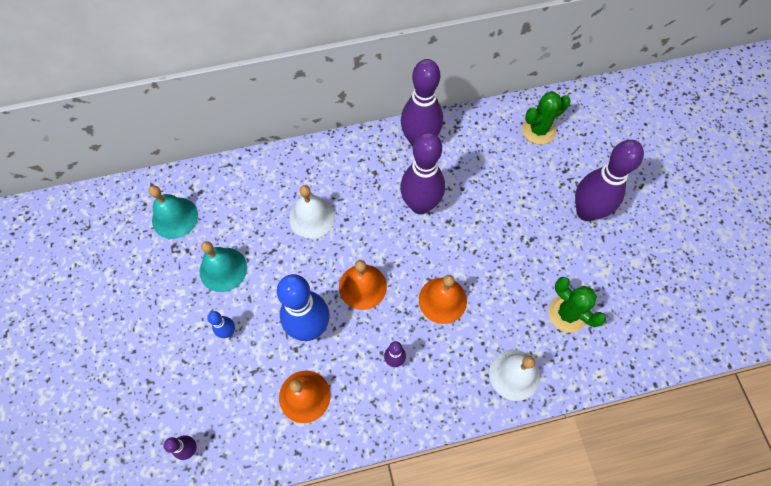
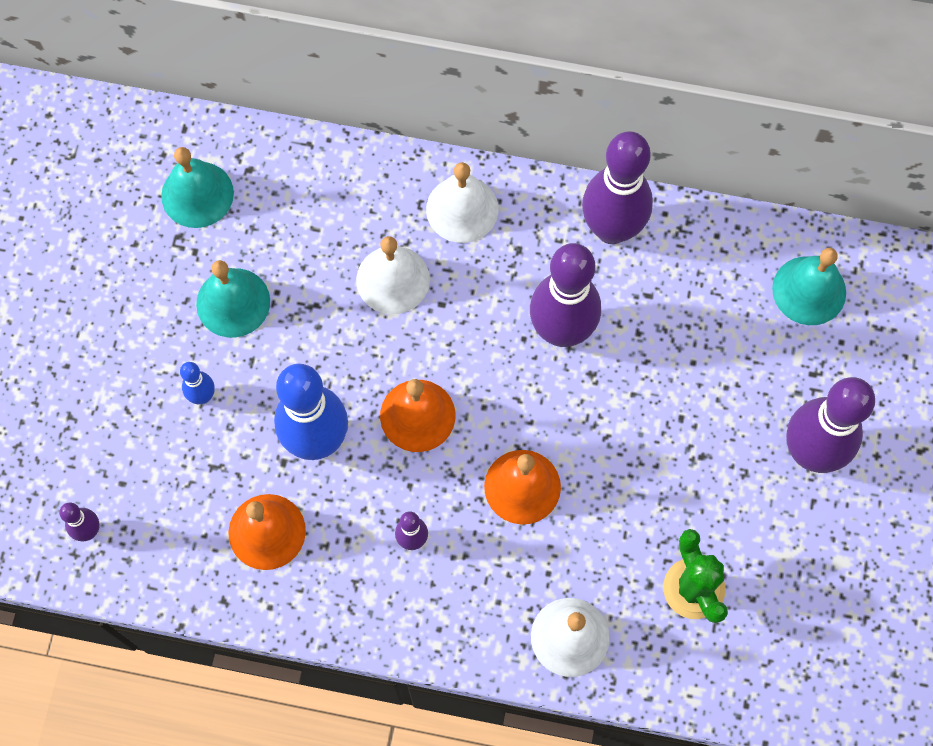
camera: 25 degrees right, 5 degrees up
(333, 164) = (462, 209): none -> white bell
(538, 130) = (809, 290): green cactus -> turquoise bell

